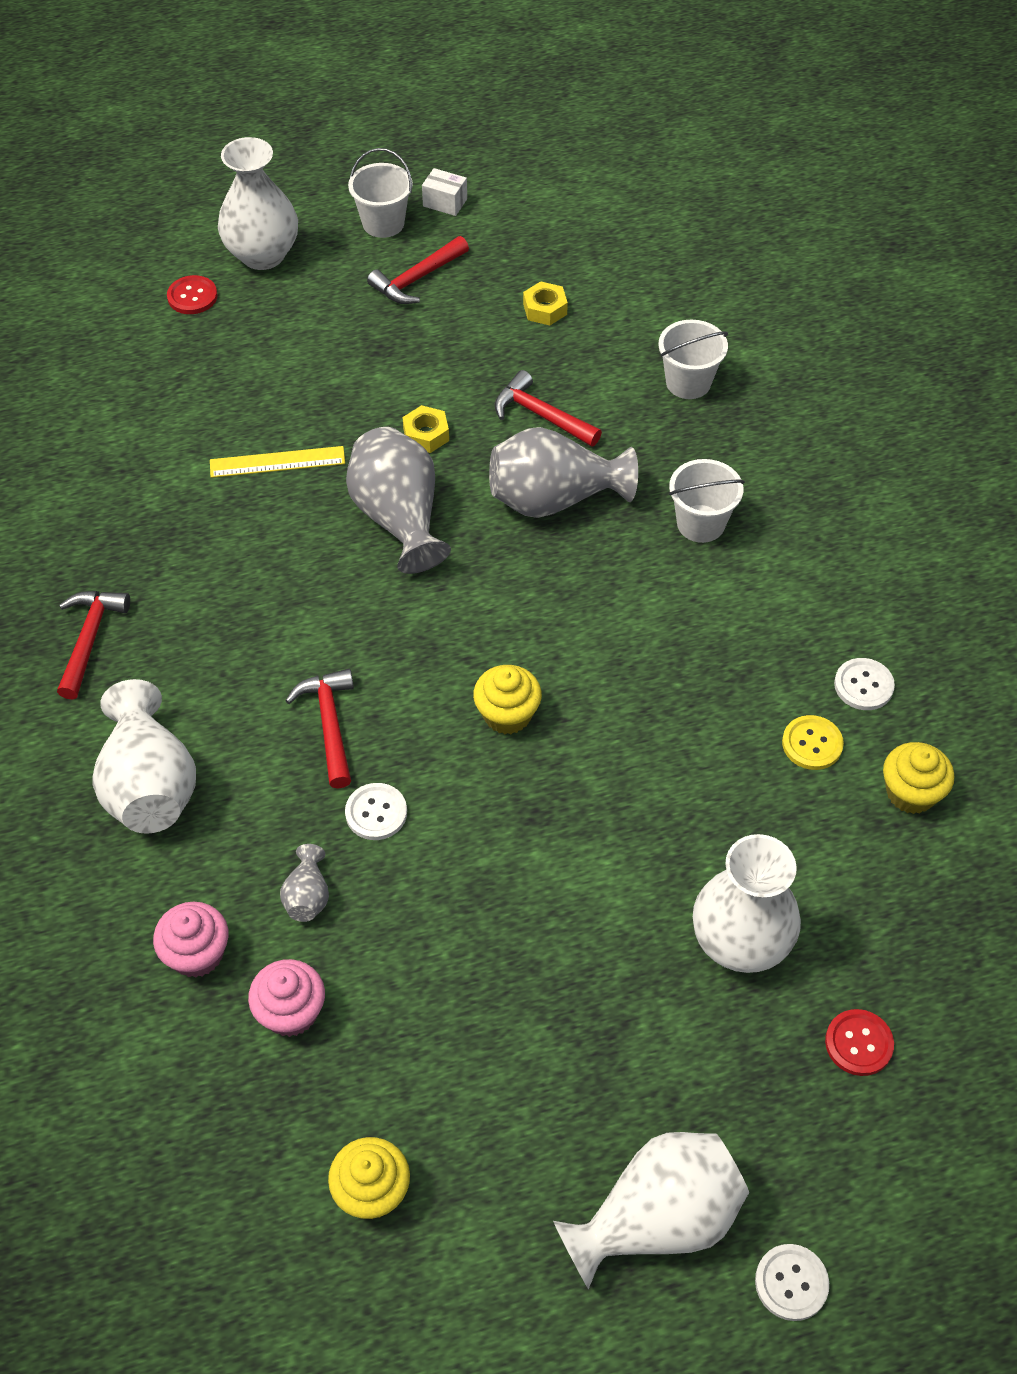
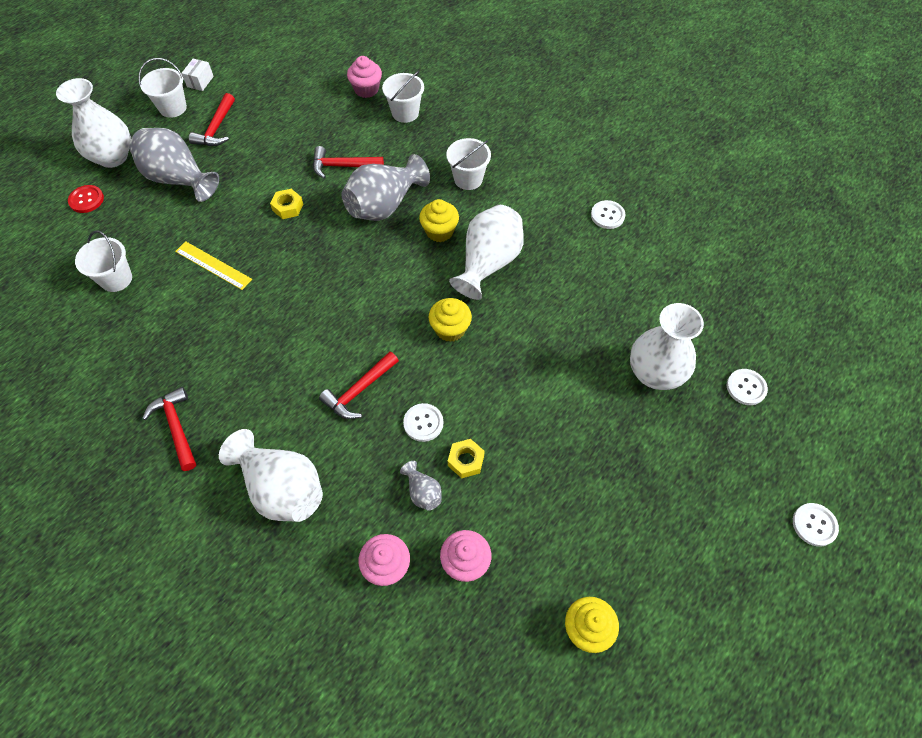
camera: 35 degrees left, 5 degrees up
(154, 417) = (116, 279): none -> white bucket
(277, 462) = (213, 265): yellow ruler -> yellow ruler turned 75 degrees clockwise
(329, 724) = (359, 391): red hammer -> red hammer turned 90 degrees counterclockwise
(399, 519) = (309, 259): grey vase -> grey vase (179, 179)
(445, 202) = (200, 81): white box -> white box turned 60 degrees counterclockwise
(545, 309) = (300, 111): yellow nut -> yellow nut (466, 461)
(656, 1219) = (732, 539): white vase -> white vase (488, 263)
(660, 321) = (366, 89): none -> pink cupcake
(812, 744) = (607, 257): yellow button -> none
(858, 1043) = (746, 387): red button -> white button
(910, 793) = (669, 254): yellow cupcake -> yellow cupcake (439, 231)

